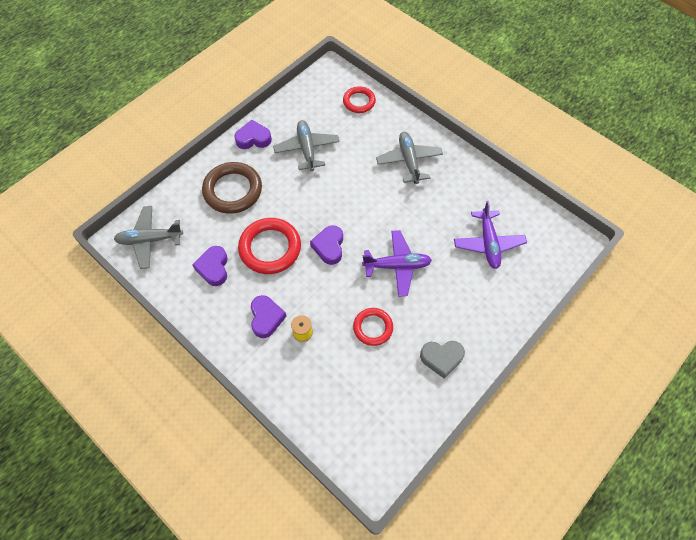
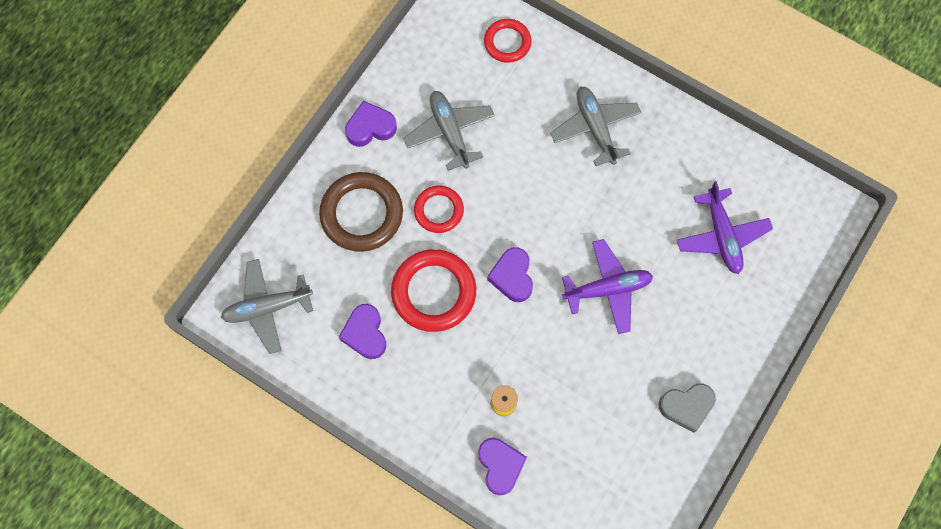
camera: 10 degrees left, 10 degrees up
(266, 318) = (452, 392): purple heart -> purple heart (500, 466)
(373, 328) = (592, 381): red ring -> red ring (438, 210)

